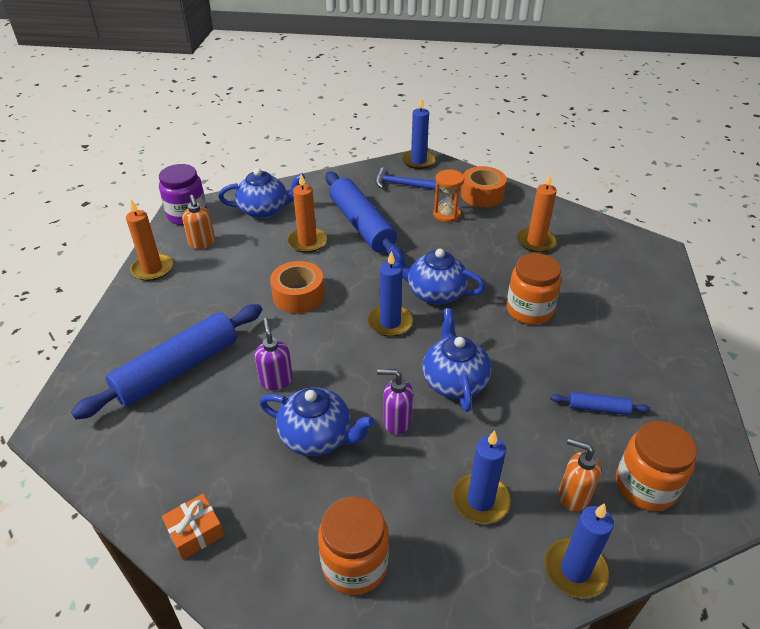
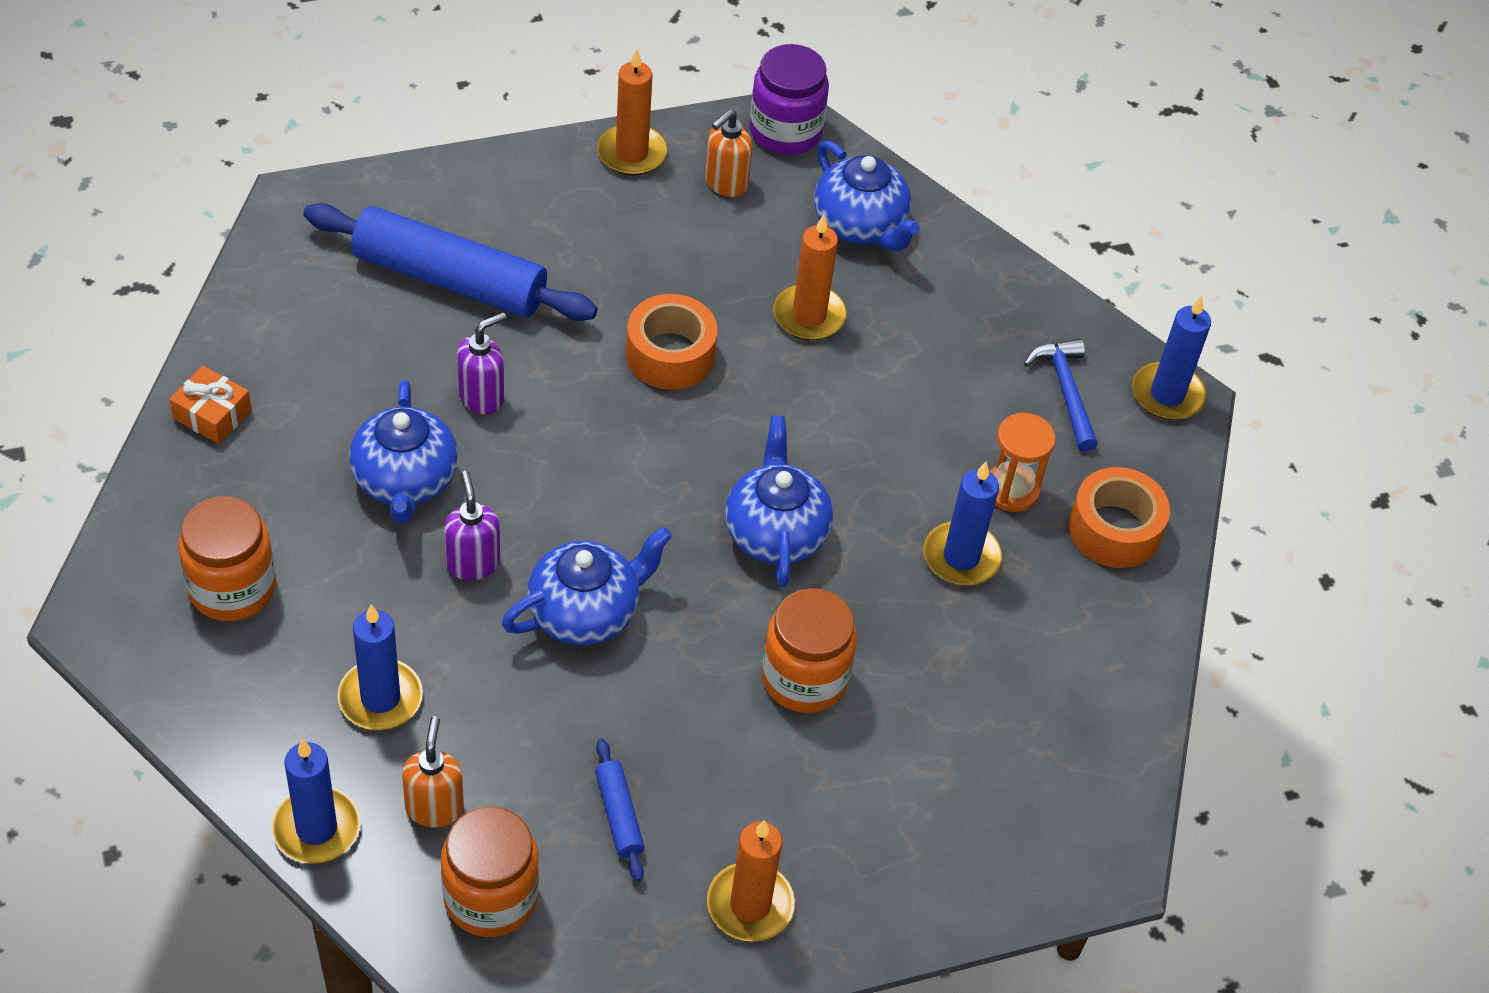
camera: 60 degrees right, 10 degrees up
(362, 225) = (901, 374): blue rolling pin -> none
(390, 322) = (671, 493): blue candle -> blue candle (961, 557)
(536, 242) = (1010, 651): orange candle -> orange candle (750, 905)

